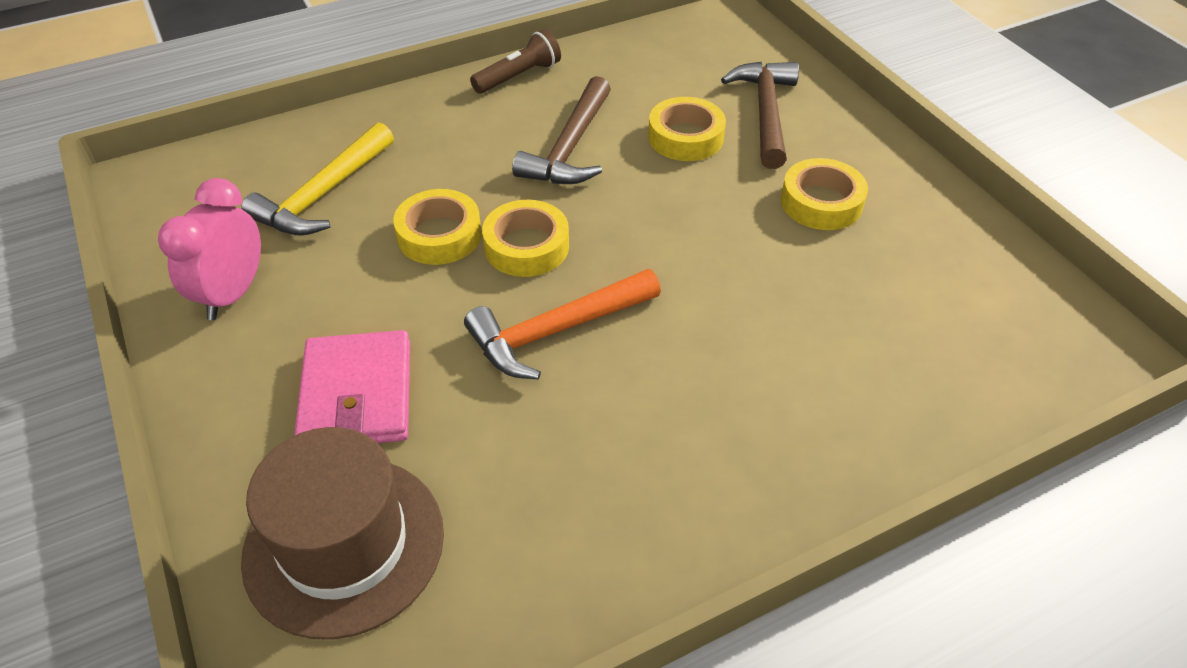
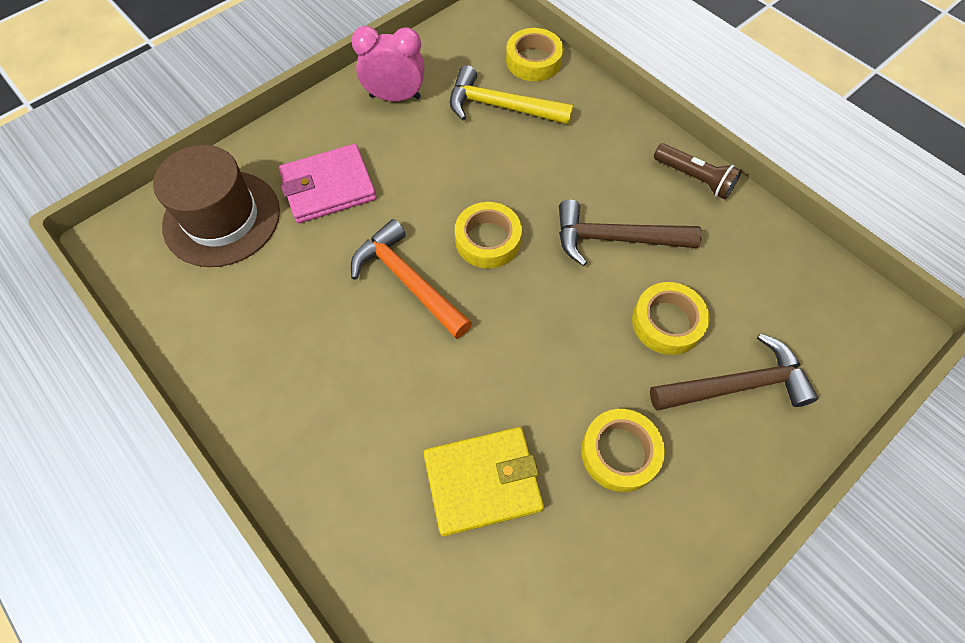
camera: 75 degrees right, 15 degrees up
(439, 235) = (482, 184): yellow tape -> yellow tape (533, 61)
(839, 310) = (482, 481): none -> yellow wallet

